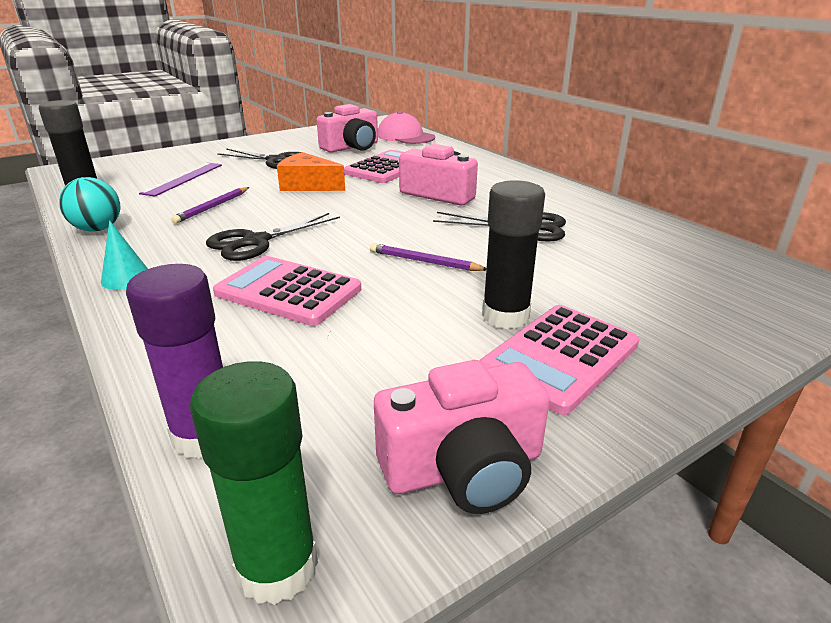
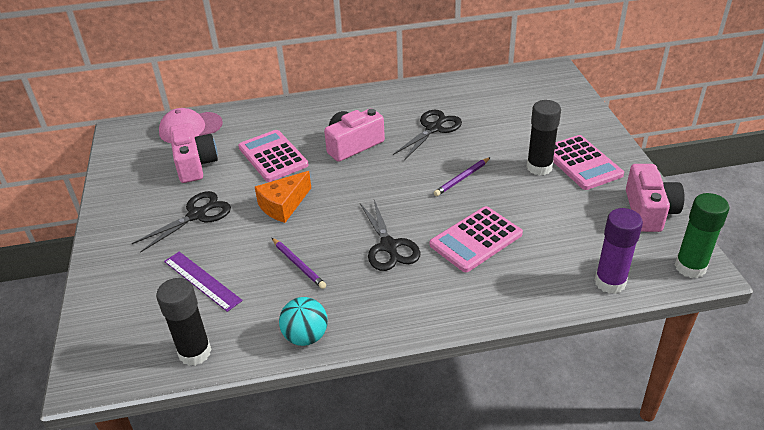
camera: 65 degrees left, 10 degrees up
(126, 278) = (418, 315): turquoise cone -> none

